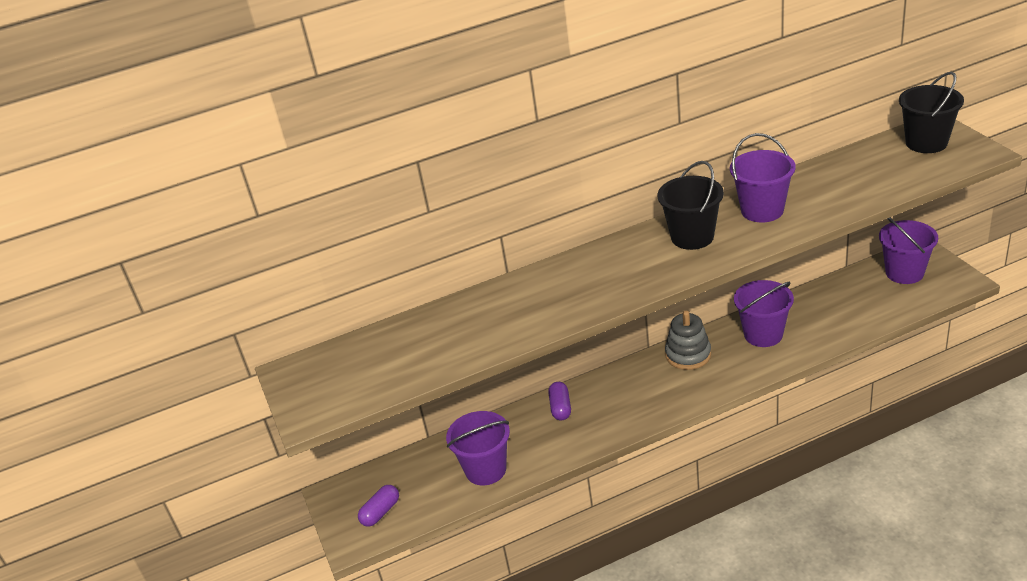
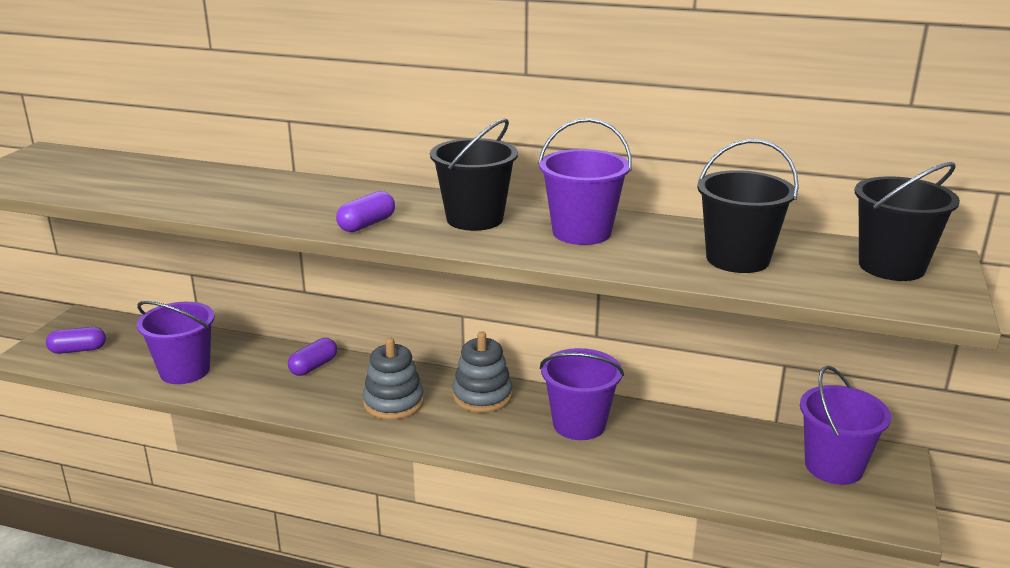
camera: 35 degrees right, 10 degrees down
(645, 279) = (367, 224): none -> purple capsule
(648, 394) = (393, 403): none -> grey stacking toy
(860, 180) = (737, 259): none -> black bucket

